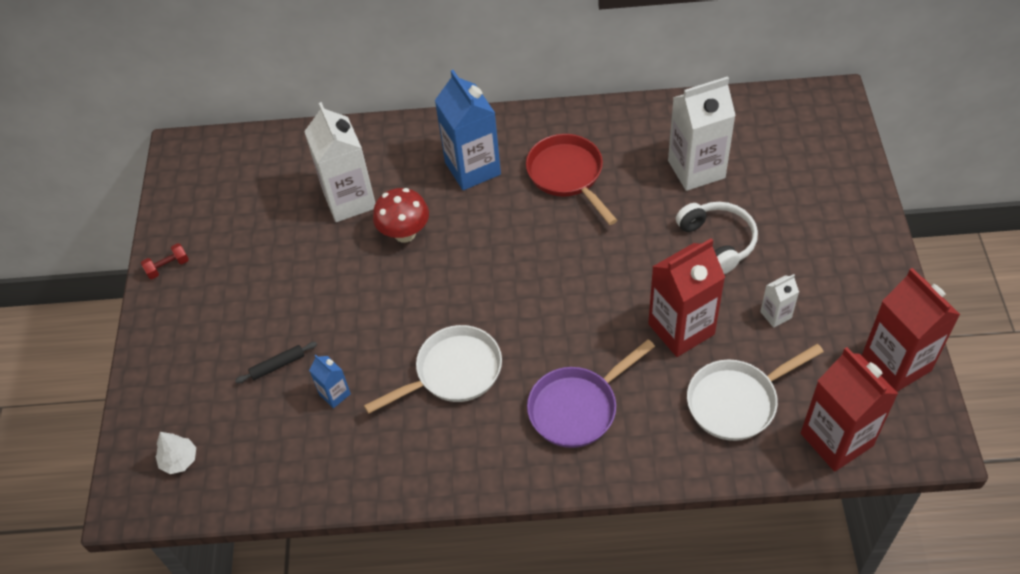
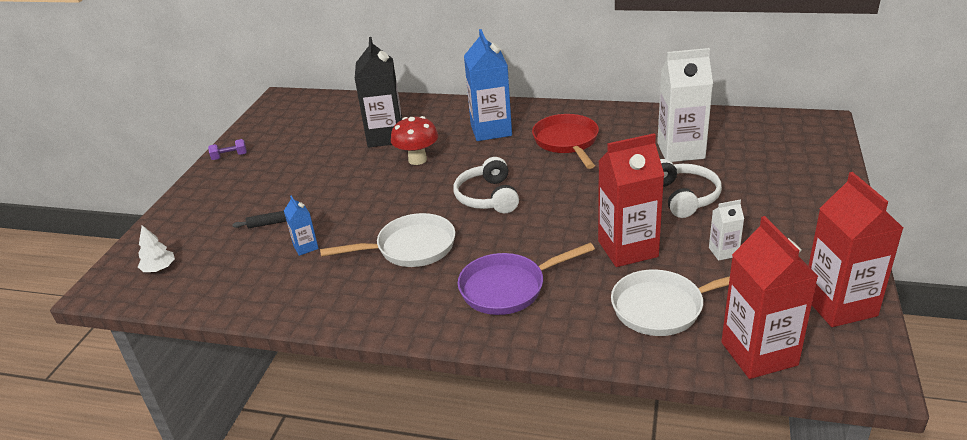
camera: 15 degrees right, 20 degrees down
(168, 267) = (230, 156): red dumbbell -> purple dumbbell
(349, 200) = (385, 137): white carton -> black carton
(509, 280) = (488, 197): none -> white headphones

